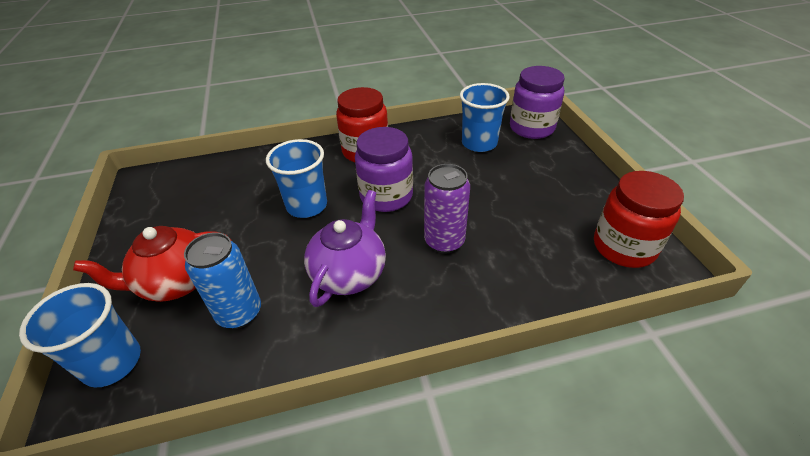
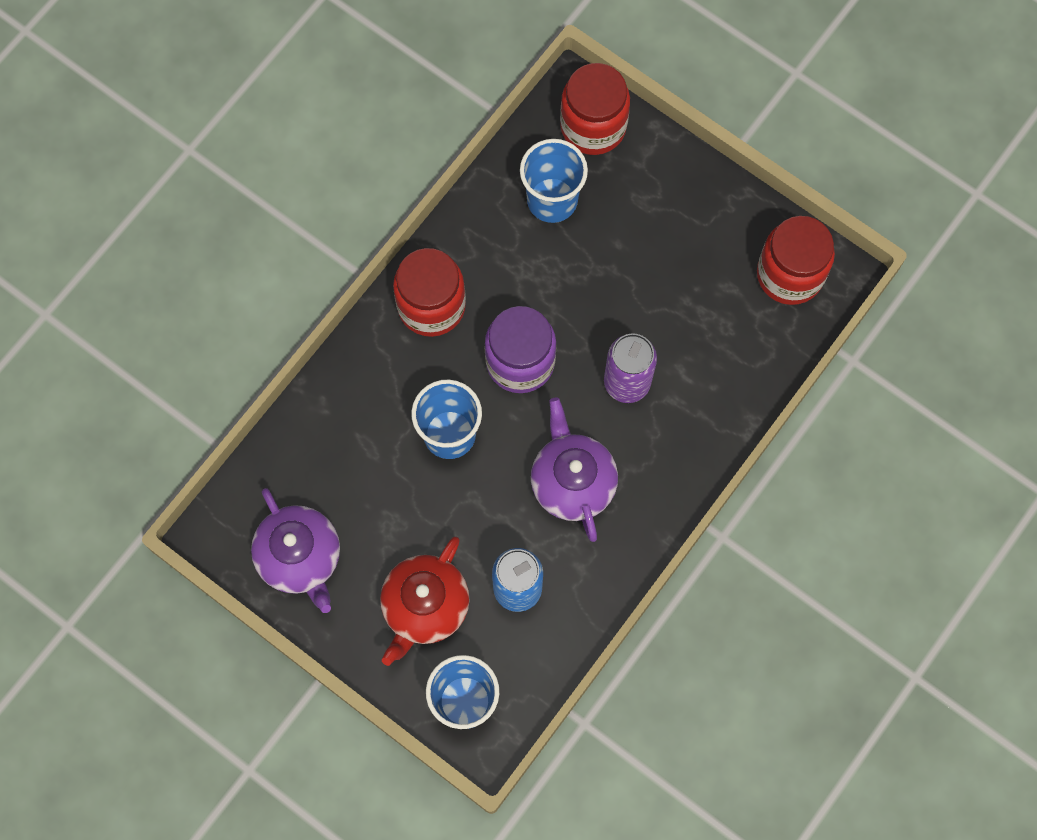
camera: 40 degrees left, 30 degrees up
(158, 213) = (300, 557): none -> purple teapot
(531, 128) = (593, 126): purple jar -> red jar

